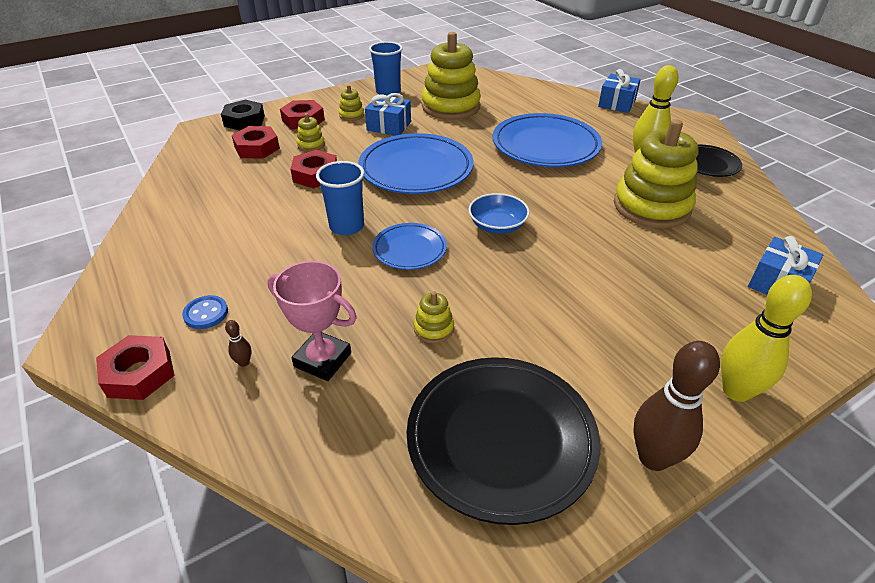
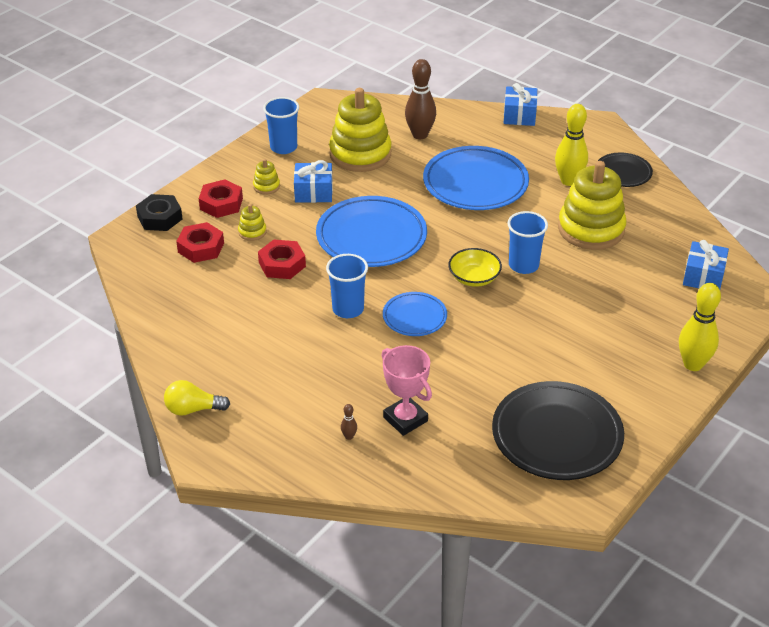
camera: 20 degrees left, 0 degrees up
(115, 286) = (193, 409): none -> yellow light bulb
(139, 373) = (277, 465): red nut -> none
(206, 313) = (289, 410): blue button -> none
(322, 360) = (405, 419): pink trophy -> pink trophy turned 45 degrees clockwise
(434, 328) = (471, 376): yellow stacking toy -> none
(497, 225) = (474, 277): blue bowl -> yellow bowl
(558, 225) = (523, 265): none -> blue cup
(653, 457) = (654, 420): brown bowling pin -> brown bowling pin (420, 135)

